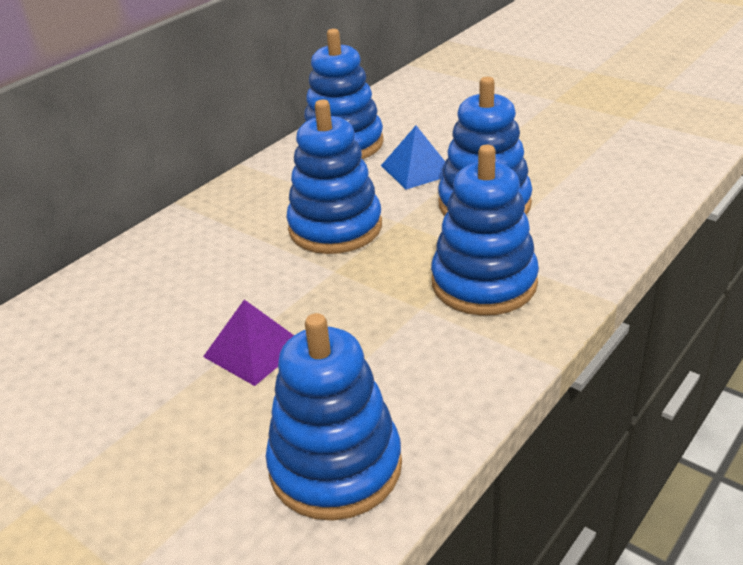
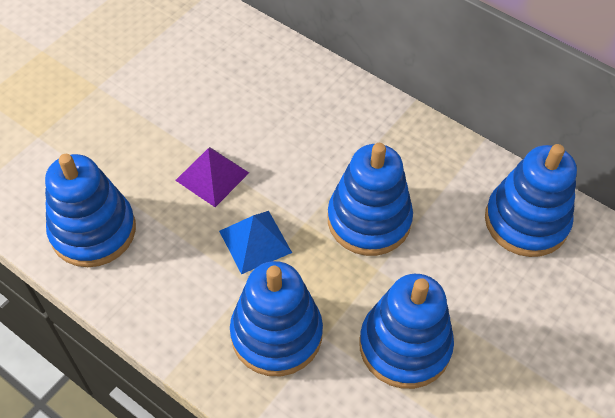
camera: 85 degrees right, 20 degrees up
(417, 169) = (473, 288): blue pyramid -> blue pyramid (255, 241)

